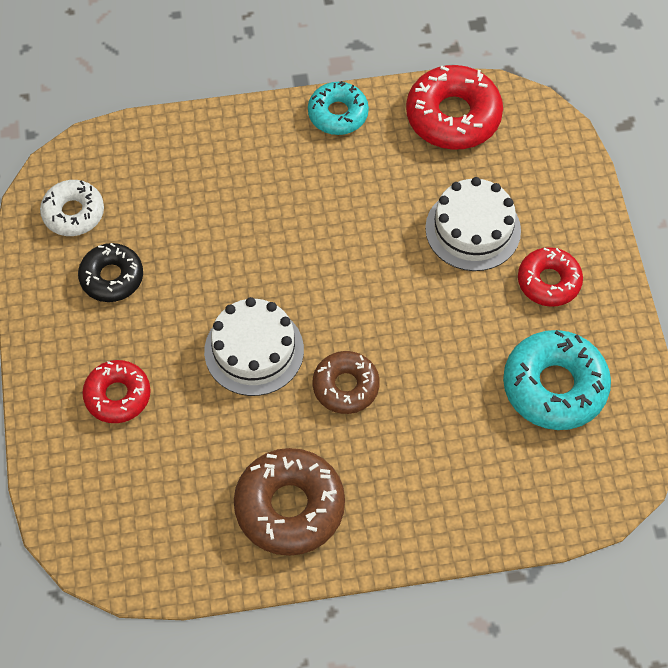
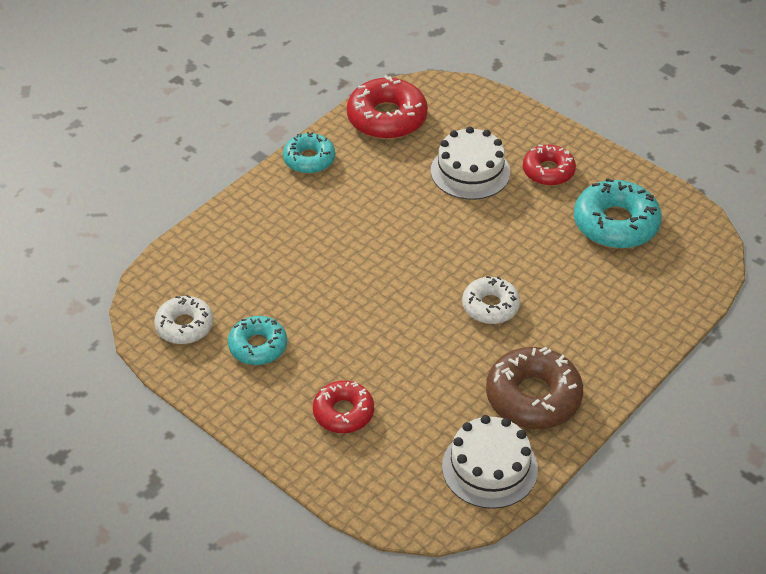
camera: 40 degrees left, 15 degrees down
(112, 277) = (258, 346): black donut -> turquoise donut
(254, 350) = (407, 325): white cake -> white cake (489, 468)
(345, 386) = (490, 306): brown donut -> white donut

